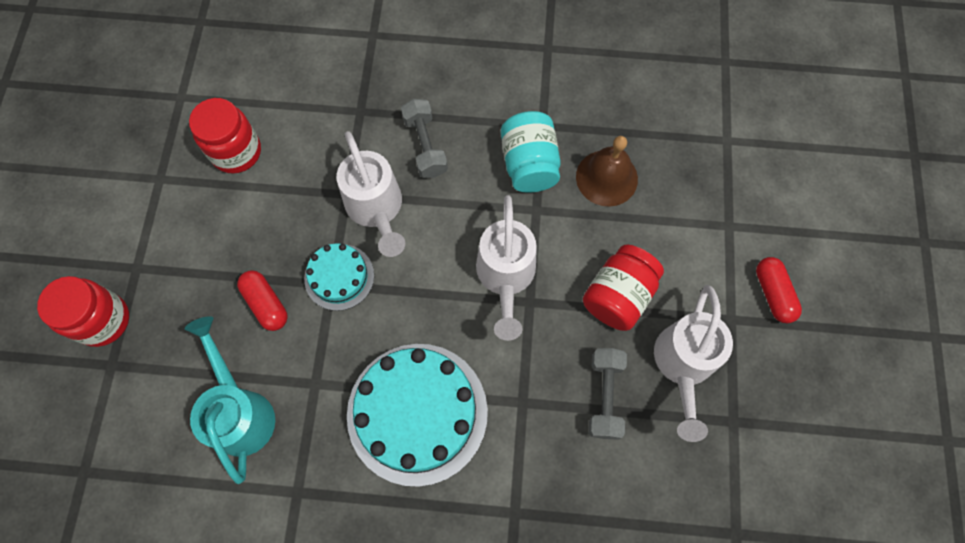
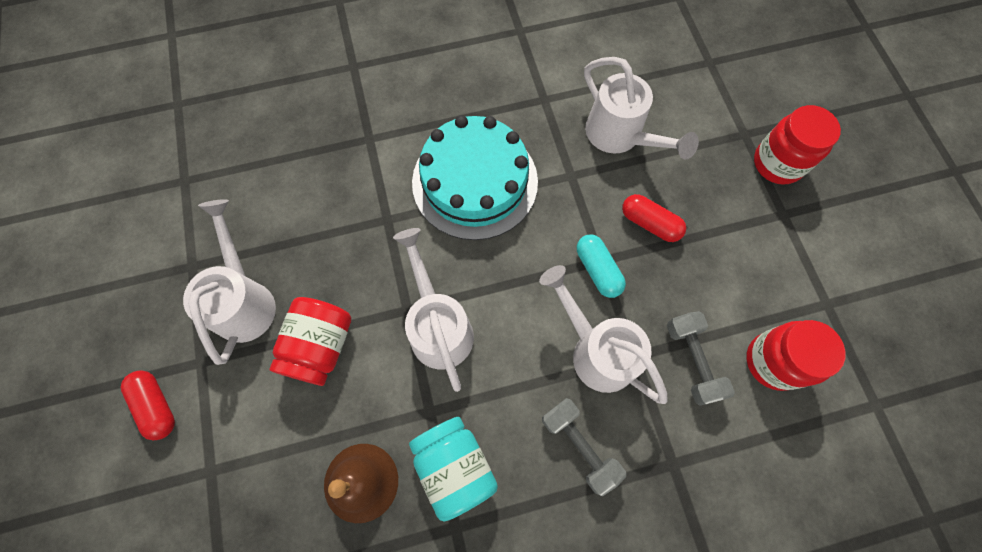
camera: 160 degrees right, 0 degrees up
(240, 411) = (619, 136): turquoise watering can -> white watering can
(339, 277) = (597, 270): turquoise cake -> turquoise capsule
(604, 396) = (314, 248): grey dumbbell -> grey dumbbell (692, 360)

